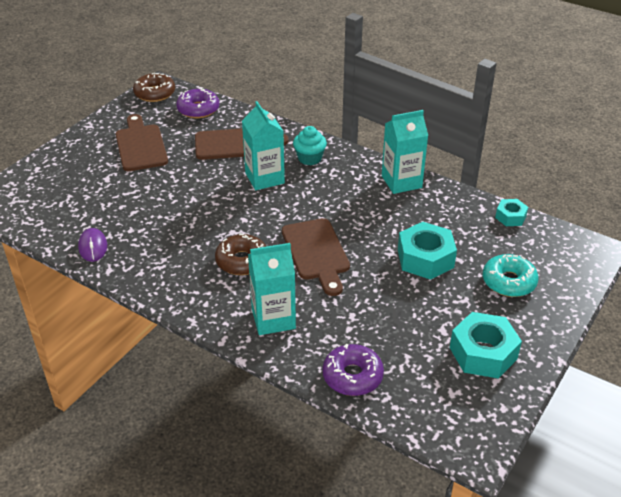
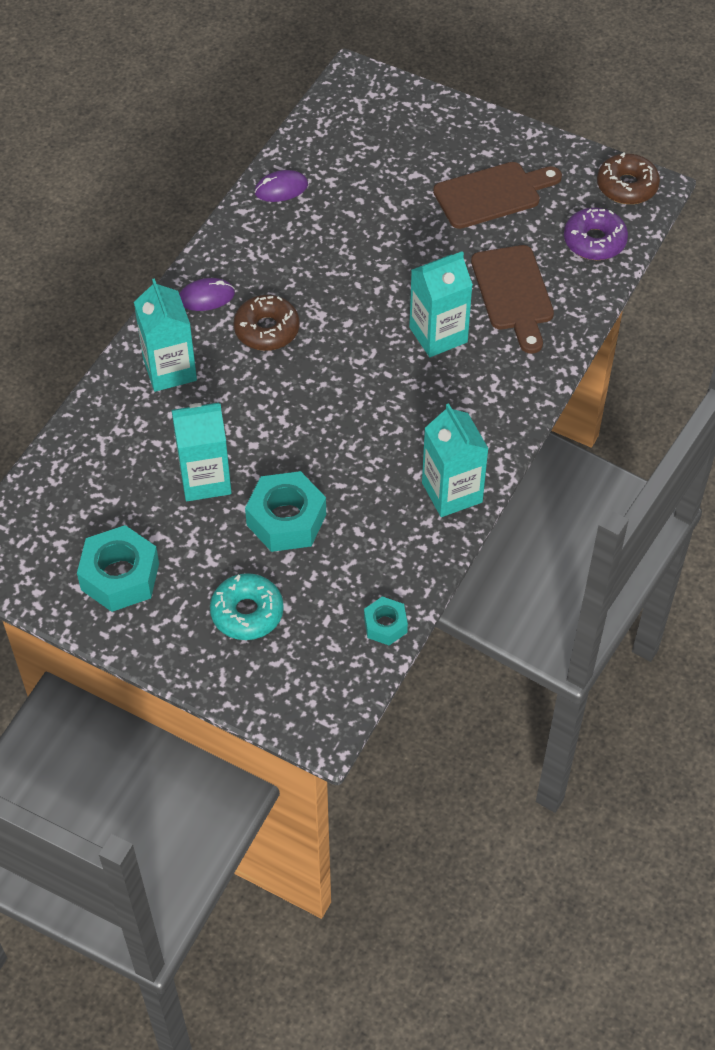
camera: 85 degrees right, 15 degrees up
(199, 294) = (206, 297): none -> purple mouse
(309, 158) = (492, 381): turquoise cupcake -> none
(316, 253) = (288, 403): brown cutting board -> none
(352, 376) = (83, 449): purple donut -> none
(387, 300) = (205, 479): none -> turquoise carton

